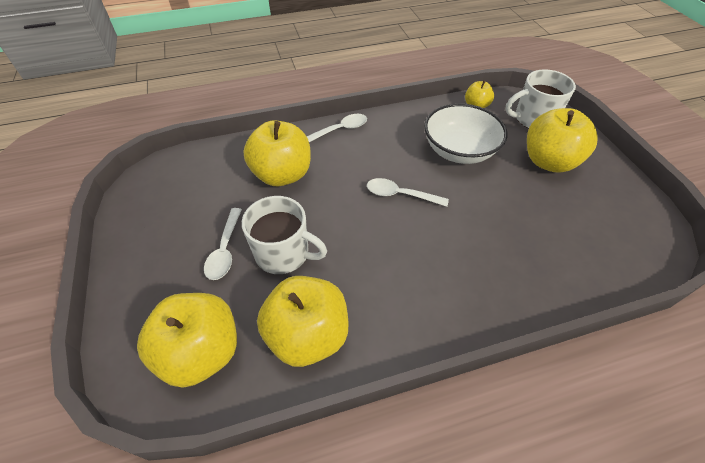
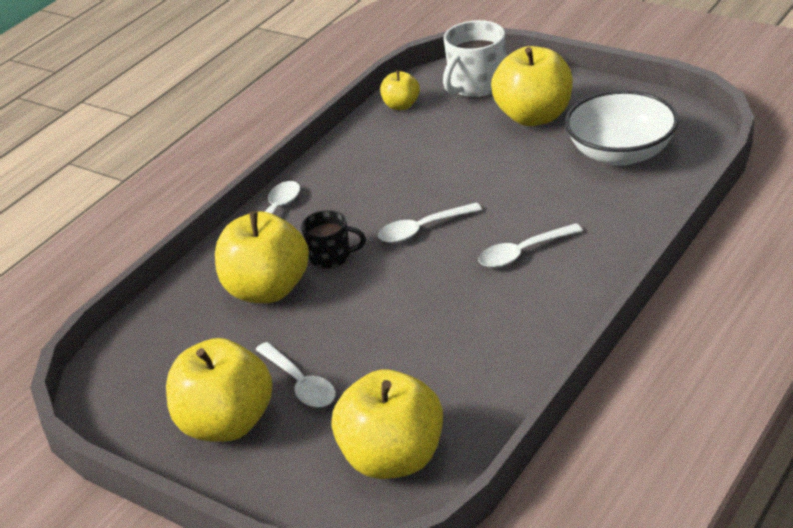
camera: 35 degrees left, 15 degrees down
(284, 253) = (368, 346): white mug -> none
(308, 335) = (476, 381): yellow apple -> yellow apple (227, 424)
(334, 177) = (331, 257): none -> black mug
(440, 257) = (523, 252): none -> white spoon
(459, 151) = (435, 157): white bowl -> white bowl (621, 153)

